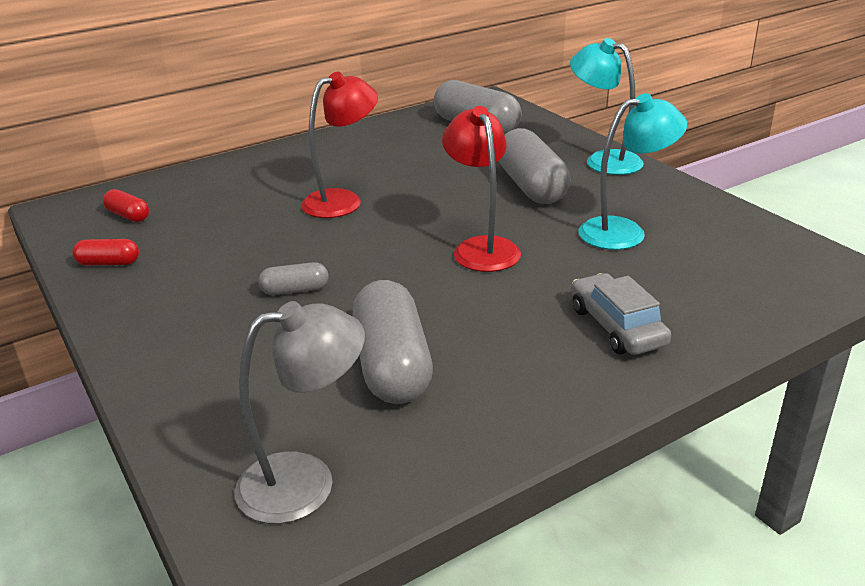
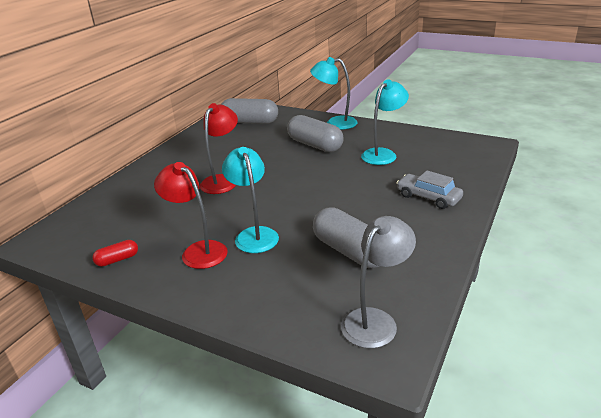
camera: 30 degrees left, 0 degrees up
(128, 216) = (94, 229): red capsule -> none
(295, 290) = (254, 234): grey capsule -> turquoise lamp
(481, 247) = (326, 182): red lamp -> red lamp (198, 251)

